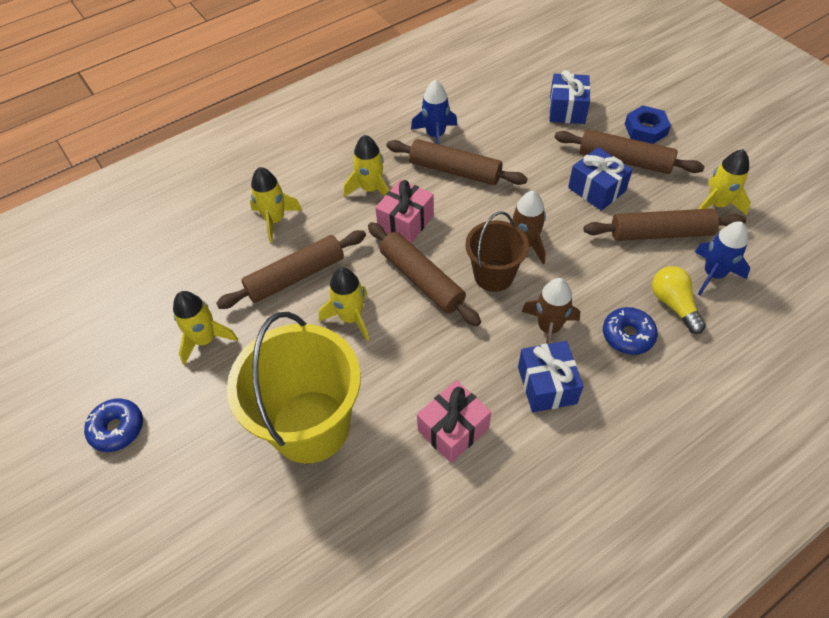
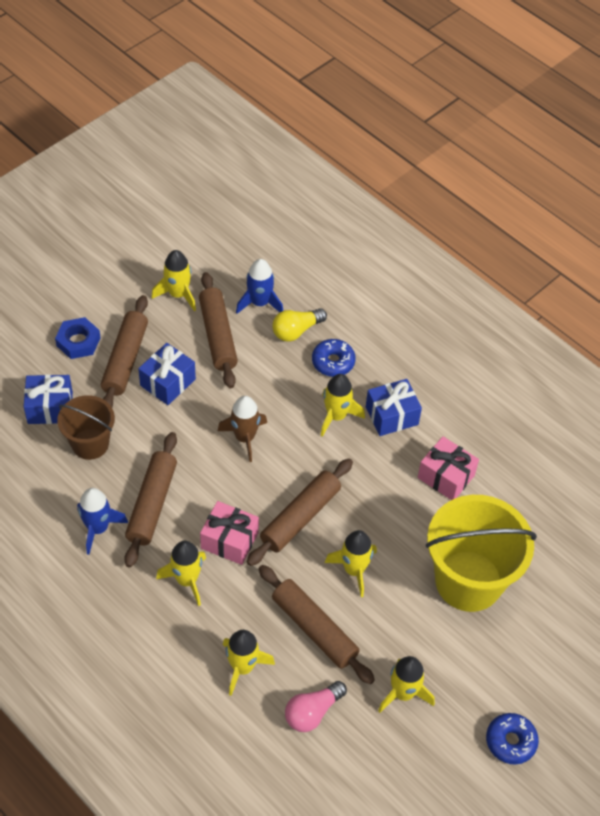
camera: 105 degrees left, 0 degrees up
(214, 265) = (312, 712): none -> pink light bulb
(493, 275) = (286, 460): brown bucket -> brown bucket (90, 444)
(548, 328) = (336, 416): brown rocket -> yellow rocket

